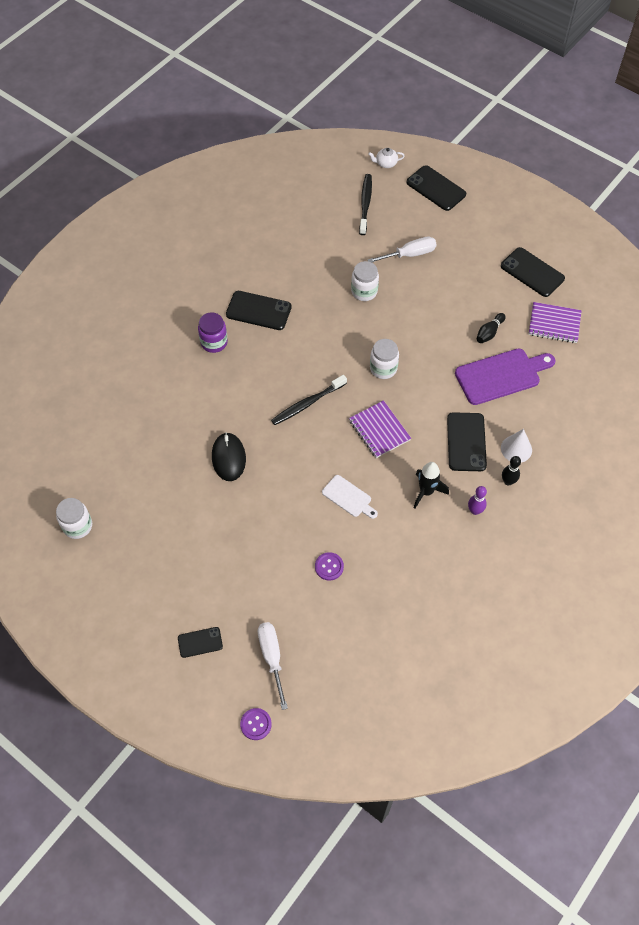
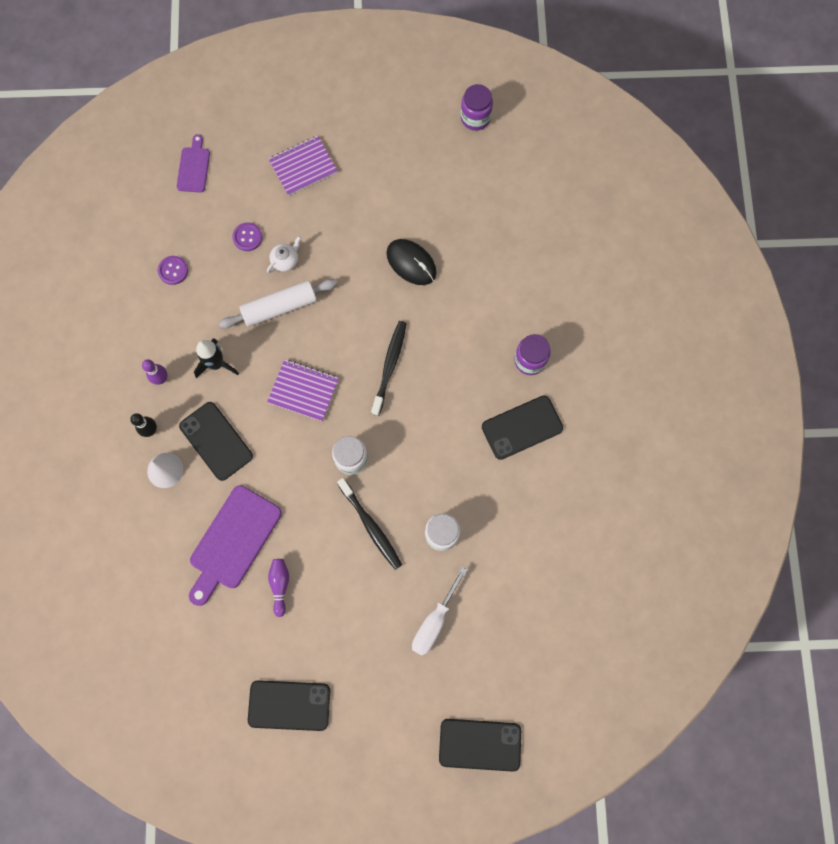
camera: 140 degrees right, 15 degrees up
(77, 526) = (475, 118): white jar -> purple jar
(200, 642) = (298, 109): black phone -> none
(256, 724) = (207, 88): purple button -> purple button (173, 270)
(272, 657) = (234, 139): white screwdriver -> none
(324, 658) = (193, 167): none -> purple cutting board
(348, 497) = (279, 307): white cutting board -> white rolling pin
(365, 204) = (536, 654): black toothbrush -> black toothbrush (371, 526)
(386, 163) = (564, 736): white teapot -> white teapot (285, 260)
(489, 332) = (280, 585): black bowling pin -> purple bowling pin
(554, 324) = (221, 651): purple notebook -> purple notebook (303, 167)

